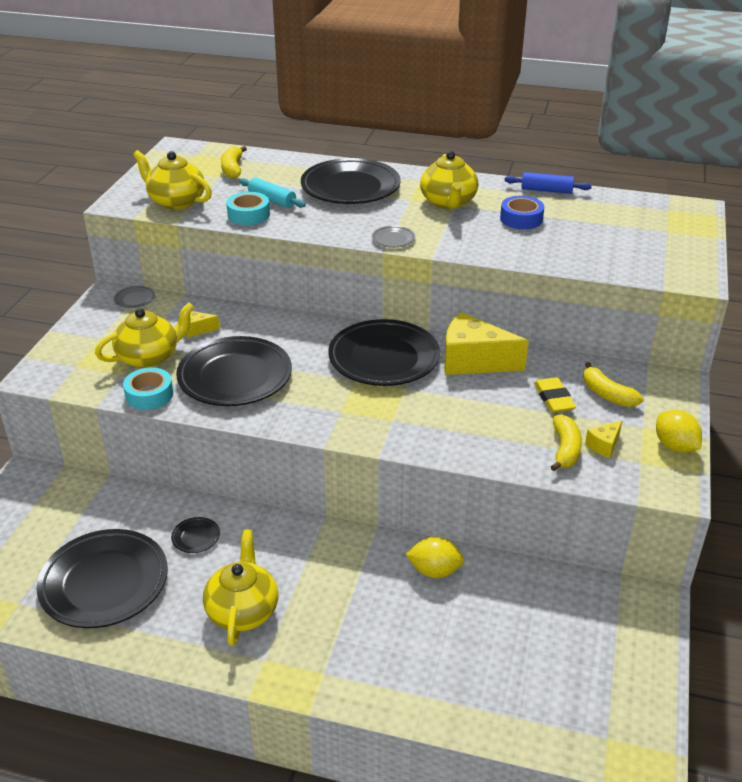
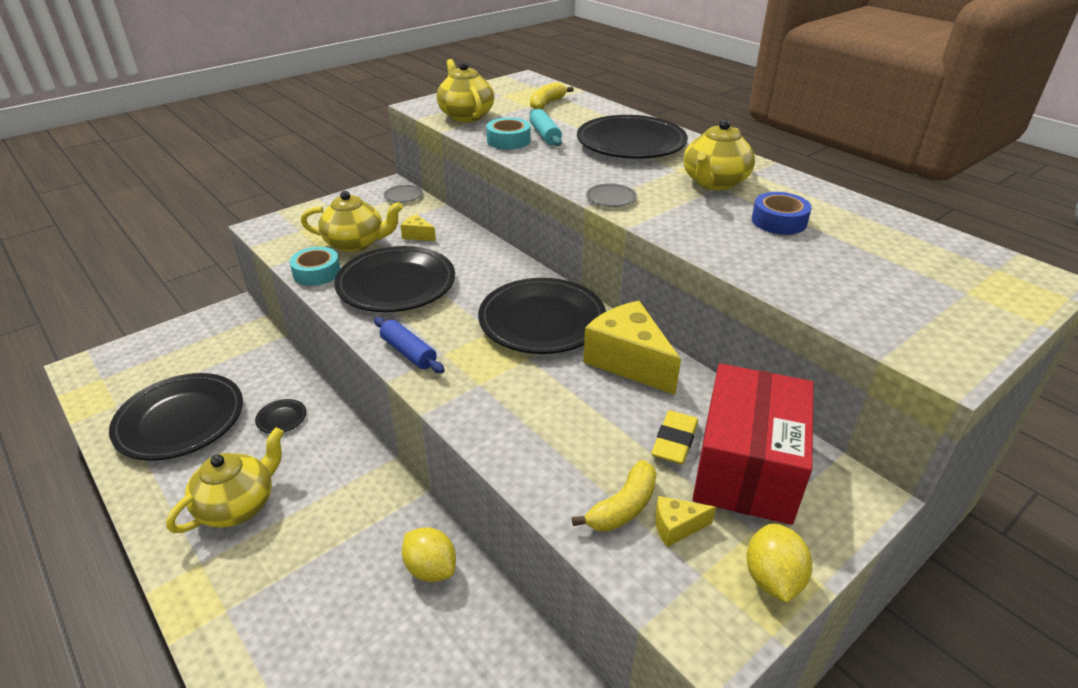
camera: 35 degrees right, 0 degrees up
(546, 190) = (846, 203): blue rolling pin -> blue rolling pin (408, 352)
(607, 394) = (747, 467): yellow banana -> red box

